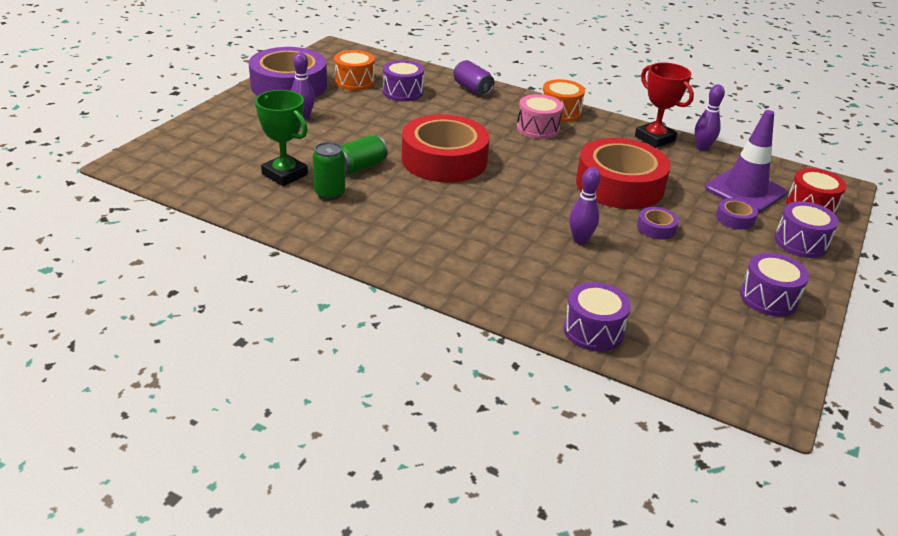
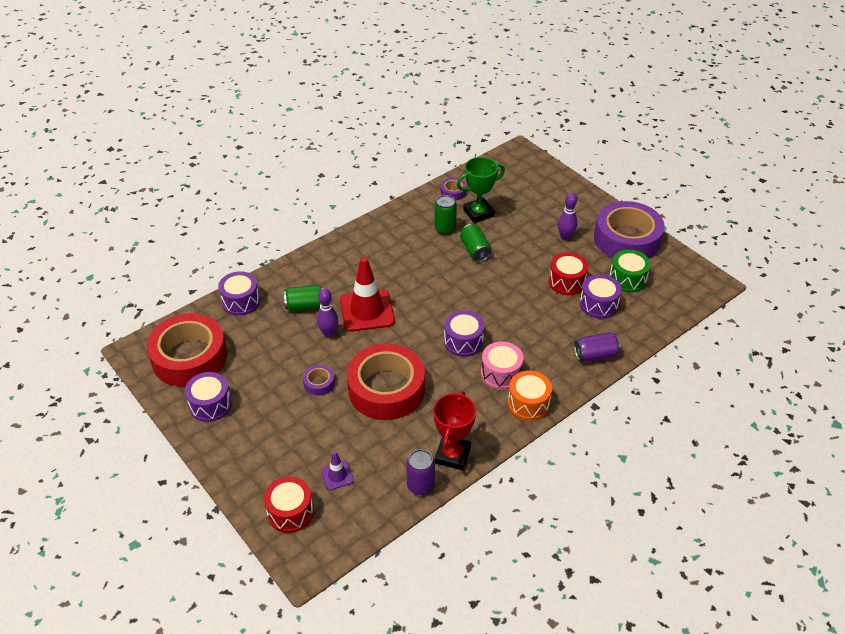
camera: 115 degrees right, 10 degrees up
(354, 82) = (627, 279): orange drum -> green drum
(380, 110) = (566, 282): none -> red drum
(444, 160) = (468, 296): red tape -> red tape (189, 357)
(521, 221) = (367, 311): none -> red traffic cone
(552, 270) = (305, 306): none -> green can
(654, 138) = (452, 455): red trophy -> red trophy turned 60 degrees counterclockwise
(702, 148) = (420, 485): purple bowling pin -> purple can
(735, 218) = (304, 442): purple tape -> purple tape (453, 192)
(745, 191) = (337, 475): purple traffic cone -> purple traffic cone, size x0.48
(801, 242) = (251, 468): purple drum -> purple drum (463, 341)

